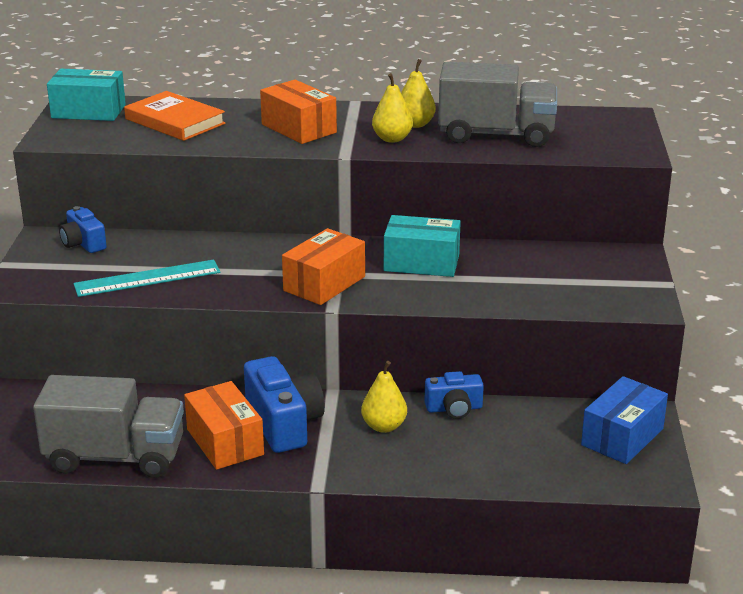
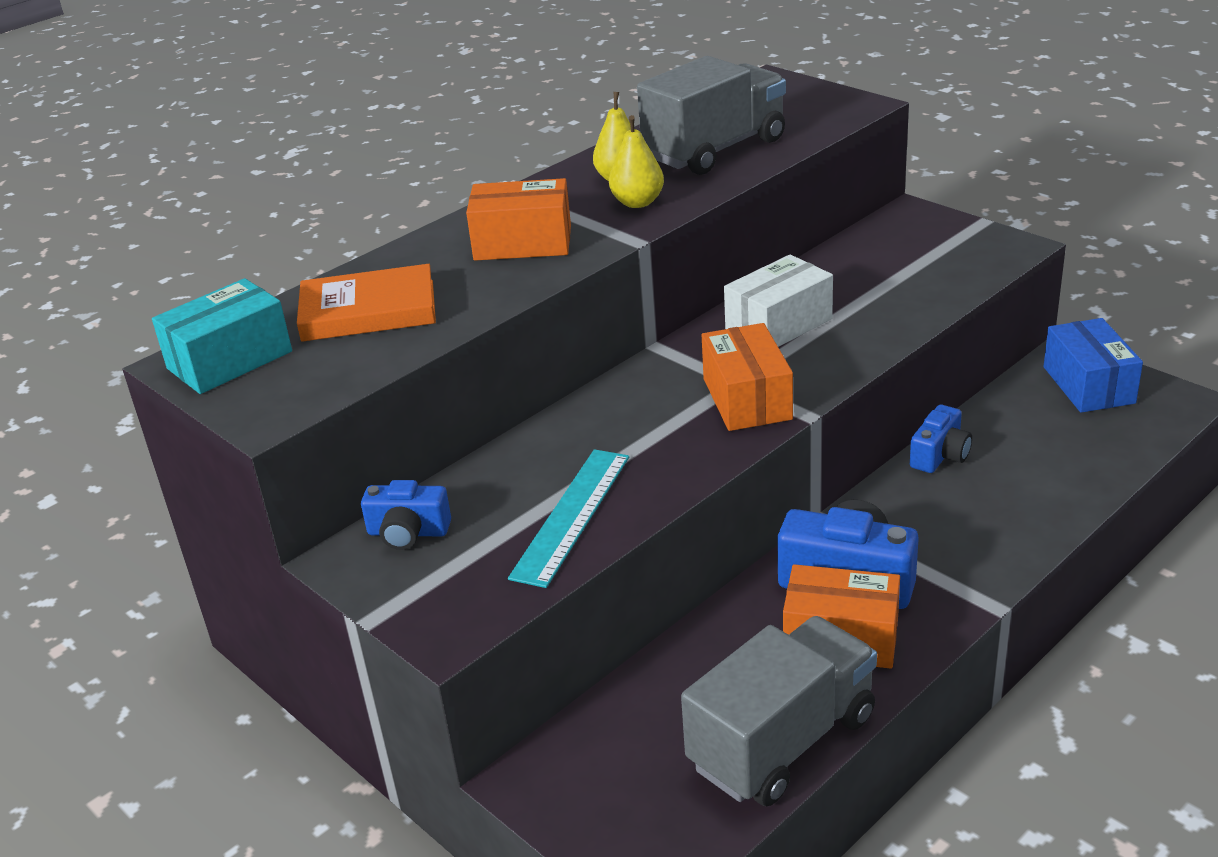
camera: 45 degrees left, 5 degrees up
(384, 426) = (926, 513): yellow pear -> none
(421, 263) = (779, 325): turquoise box -> white box

